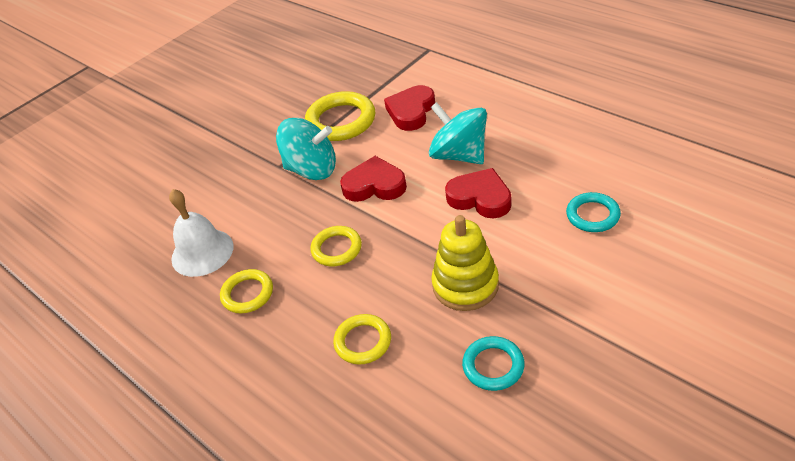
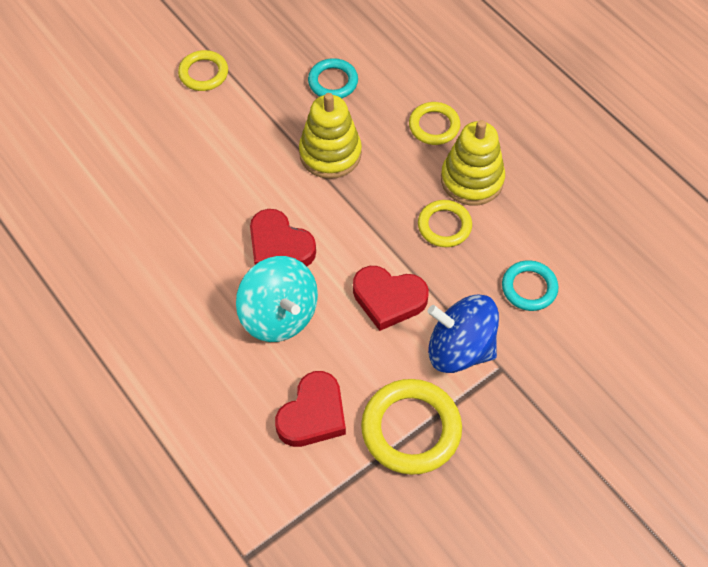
camera: 175 degrees left, 15 degrees up
(202, 252) = (591, 262): white bell -> none
(247, 294) = (539, 199): yellow ring -> yellow ring (203, 73)
(312, 169) = (460, 349): turquoise spinning top -> blue spinning top
(315, 295) = (472, 180): none -> yellow stacking toy
(592, 215) = (181, 193): turquoise ring -> turquoise ring (529, 288)

